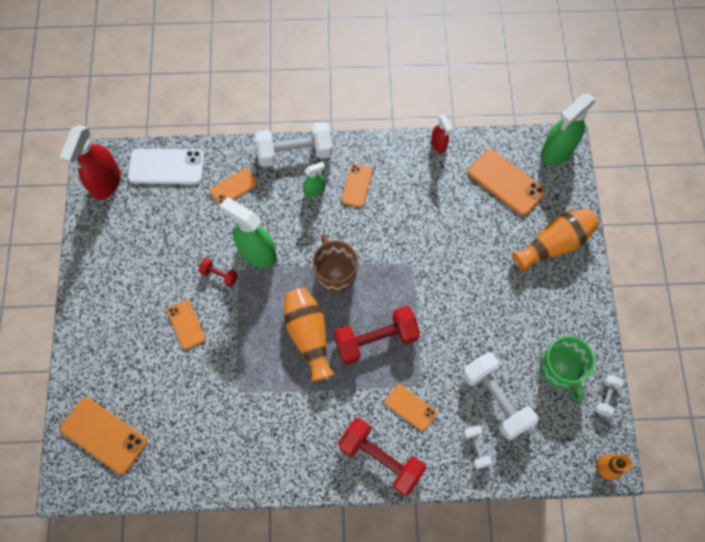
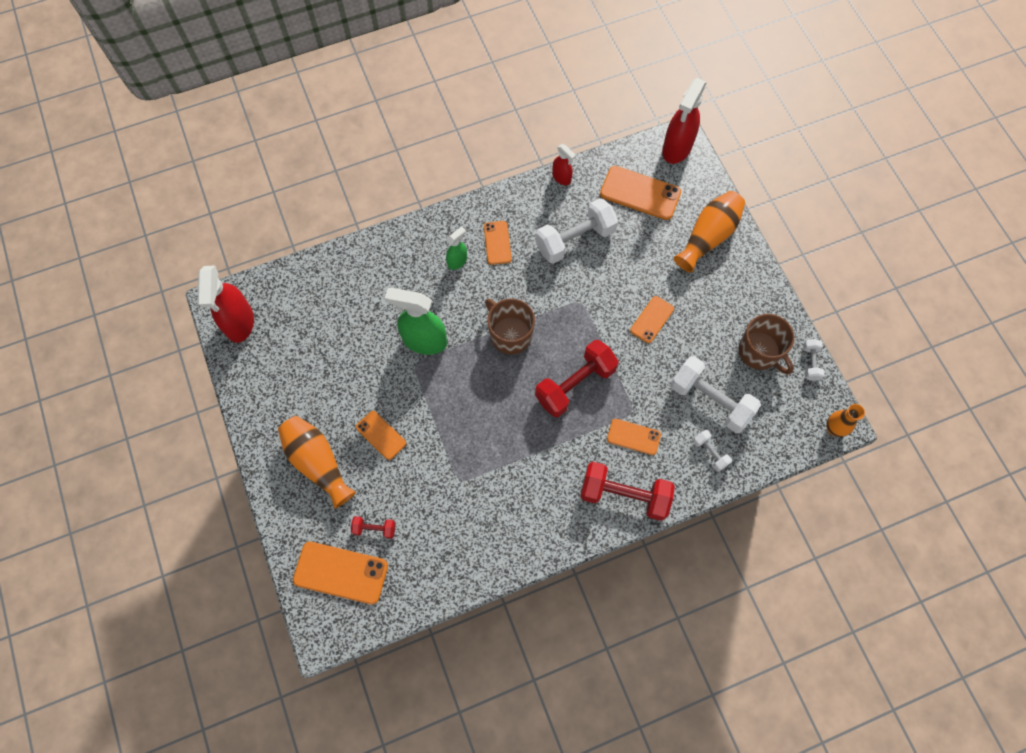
camera: 20 degrees left, 0 degrees up
(166, 167) = (297, 287): white phone -> none
(219, 275) = (395, 375): red dumbbell -> red dumbbell (374, 529)
(233, 187) = (374, 284): orange phone -> orange phone (652, 319)
(295, 152) = (423, 230): white dumbbell -> white dumbbell (575, 240)
(308, 335) = (507, 403): orange vase -> orange vase (318, 462)
(556, 151) = (676, 148): green spray bottle -> red spray bottle
(560, 369) = (759, 352): green mug -> brown mug

